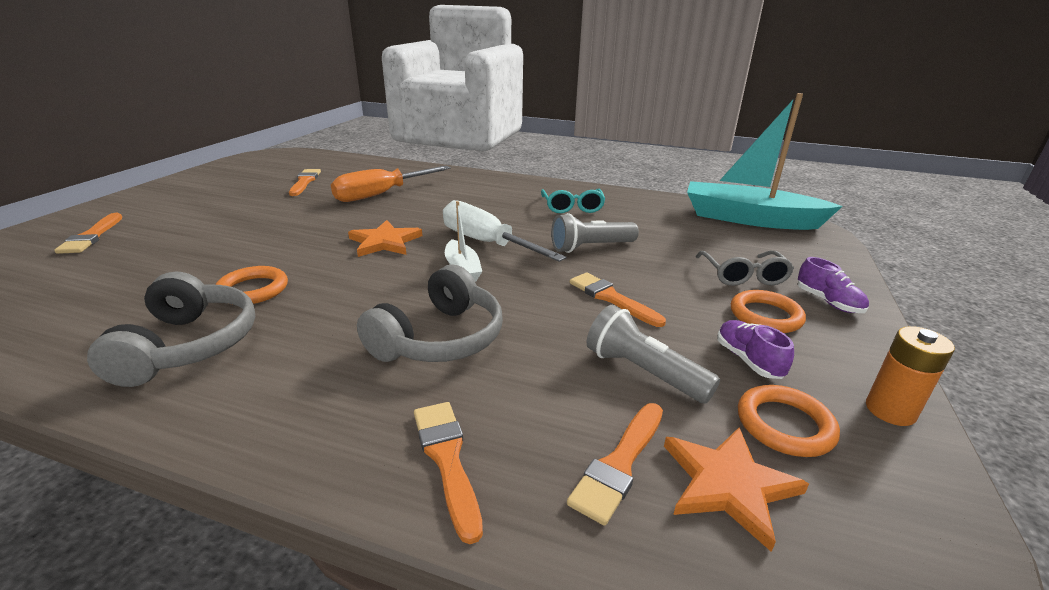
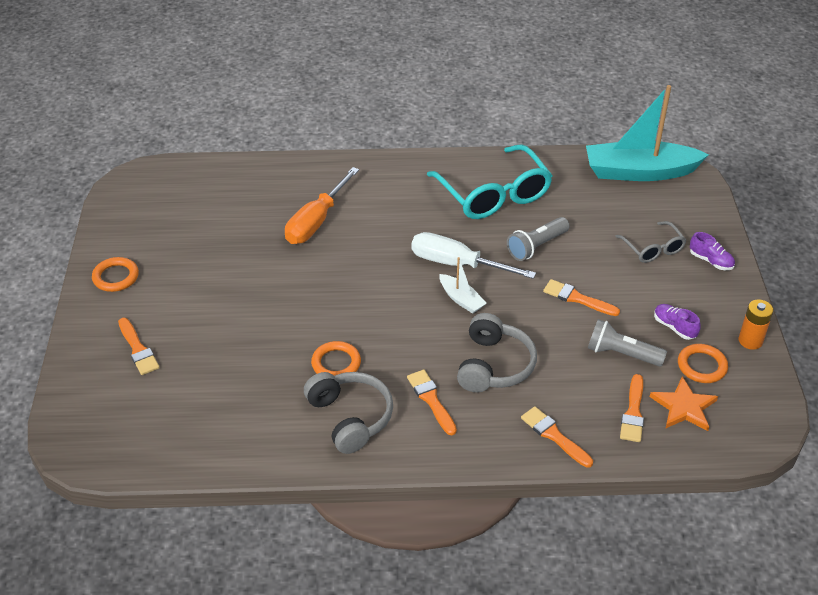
camera: 20 degrees left, 15 degrees up
(305, 182) = (225, 221): orange brush -> orange brush (431, 400)
(385, 242) = (379, 286): orange star -> none
(572, 207) = (494, 194): turquoise glasses -> turquoise glasses, size x1.93
(765, 316) = (676, 286): orange ring -> orange ring (116, 277)

